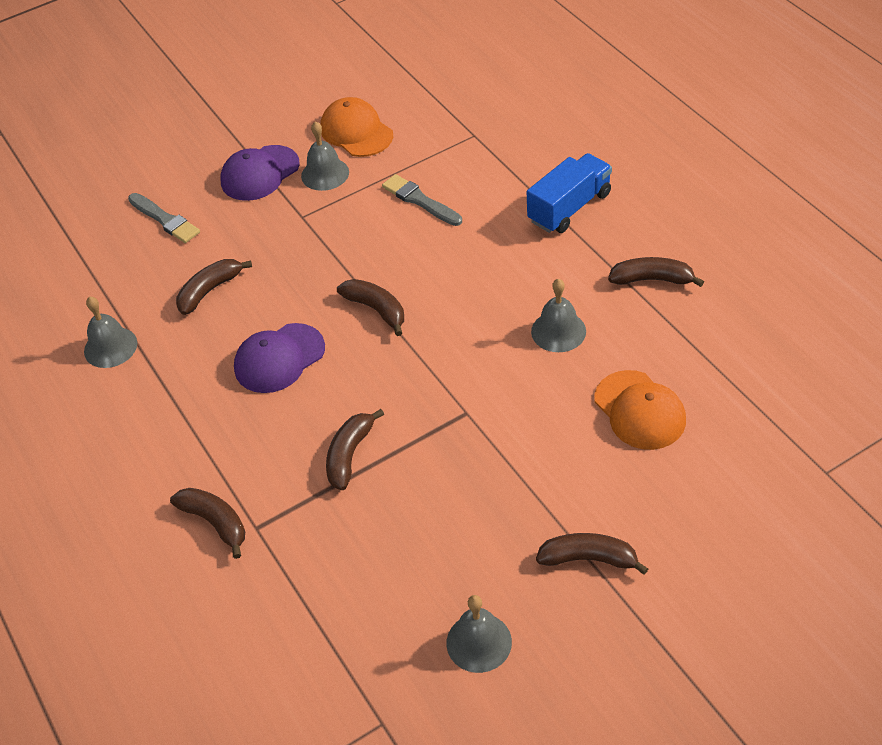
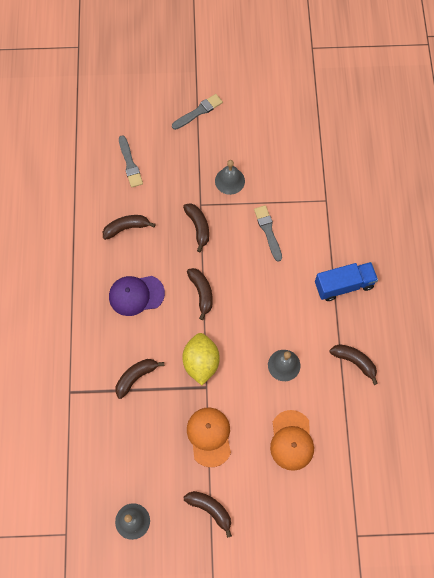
camera: 25 degrees right, 20 degrees up
(110, 347) = (59, 236): grey bell -> none
(215, 522) = (53, 377): brown banana -> brown banana (198, 227)
(227, 125) = (198, 112): none -> grey brush
(260, 173) = (196, 159): purple cap -> none
(356, 131) = (264, 159): orange cap -> orange cap (209, 436)
(436, 388) = (201, 362): none -> yellow lemon

